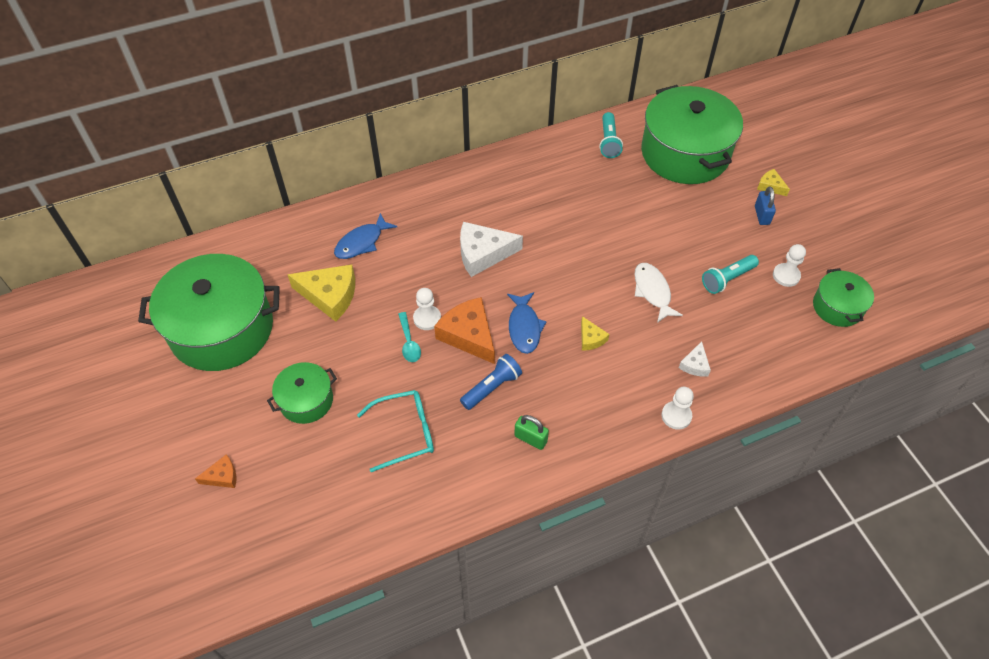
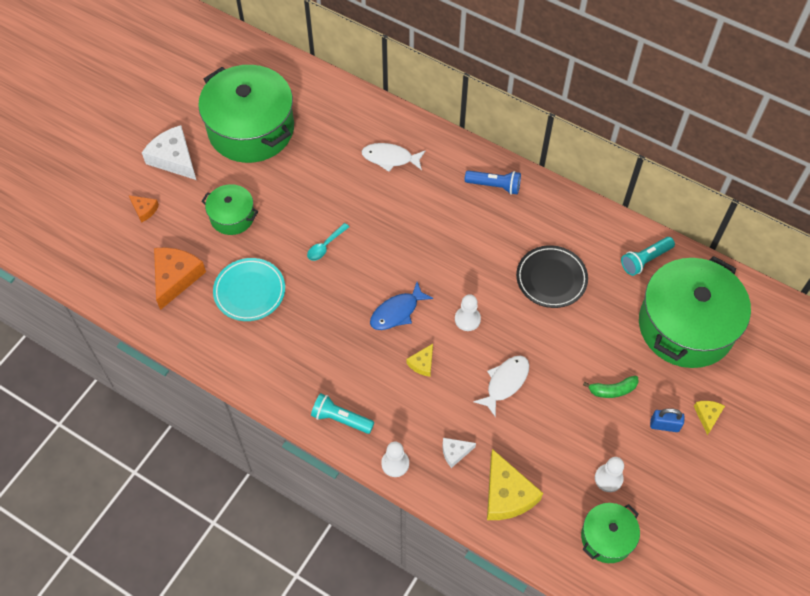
camera: 55 degrees right, 5 degrees up
(330, 296) = (327, 171): yellow cheese -> yellow cheese (507, 494)
(362, 242) = (390, 158): blue fish -> white fish
(404, 433) = (249, 291): turquoise glasses -> turquoise plate
(427, 318) = (355, 244): white pawn -> white pawn (467, 319)
(468, 335) = (361, 279): orange cheese -> orange cheese (176, 277)
(483, 254) = (445, 242): white cheese -> white cheese (174, 158)
(492, 387) = (327, 323): blue flashlight -> blue flashlight (494, 186)
(530, 439) = (302, 374): green padlock -> none
(578, 206) = (551, 279): none -> black plate
(709, 228) = (612, 390): none -> green banana
(727, 279) = (565, 433): turquoise flashlight -> turquoise flashlight (340, 419)
(762, 215) = (664, 425): blue padlock -> blue padlock turned 45 degrees clockwise

